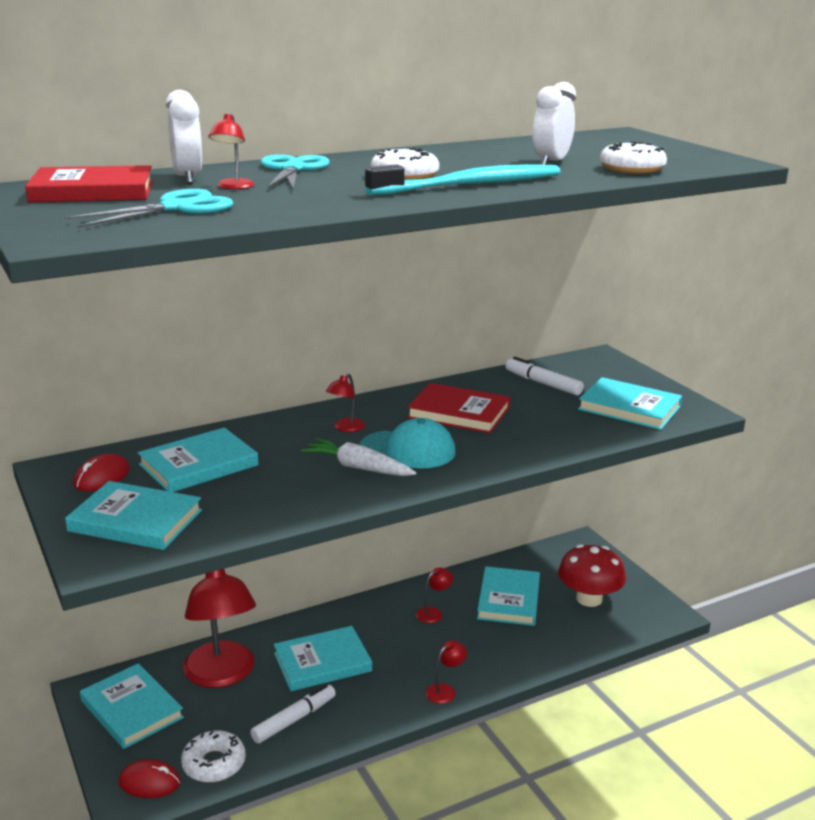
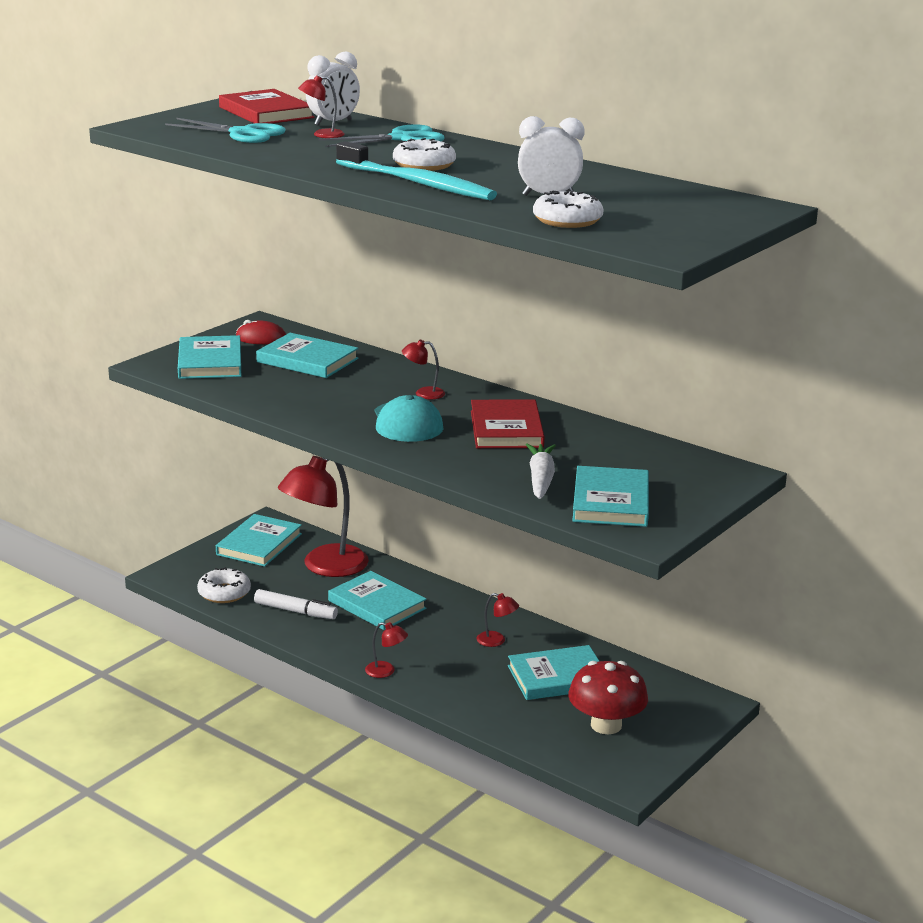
camera: 65 degrees right, 0 degrees up
(149, 782) = (190, 575): red mouse -> none
(358, 468) = (356, 411): white carrot -> white carrot (541, 479)
(543, 383) = (623, 454): white marker -> none

